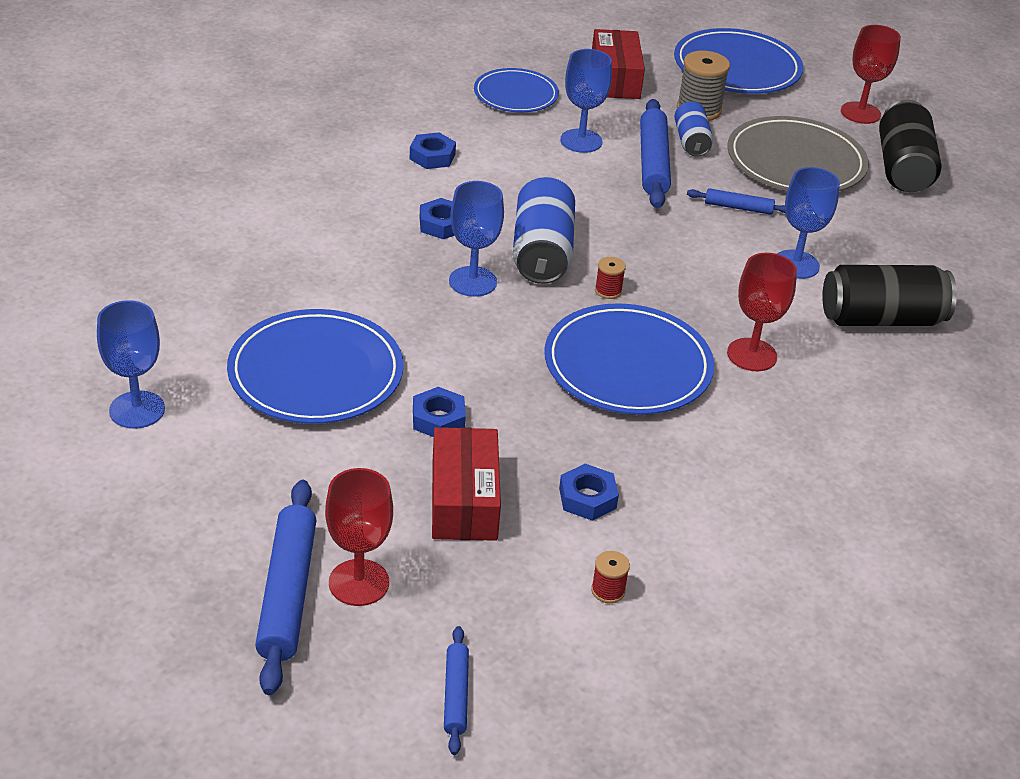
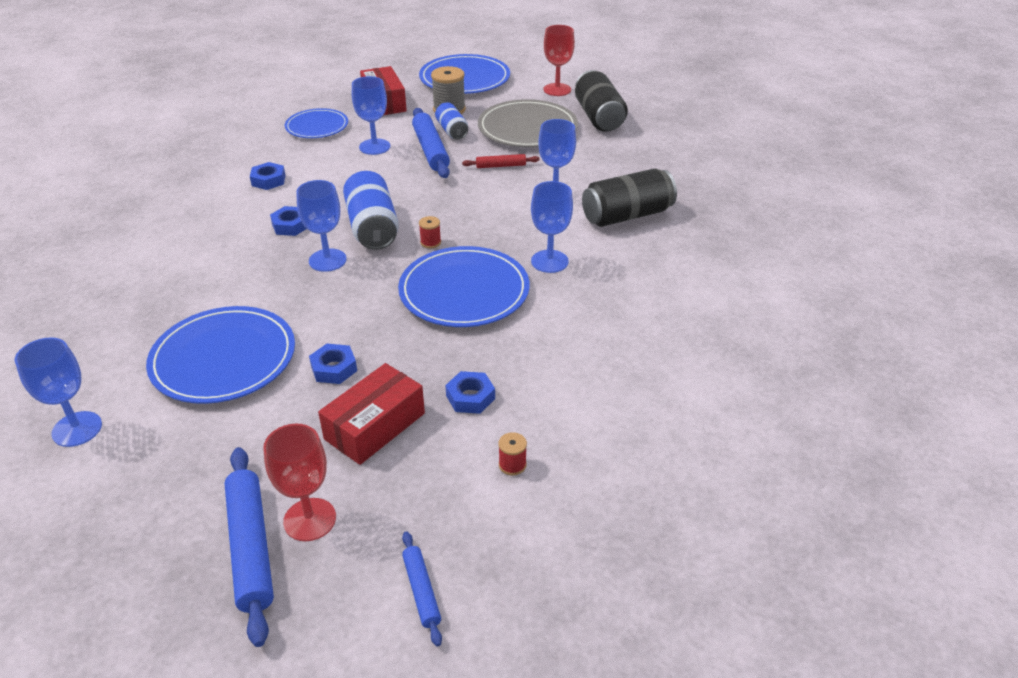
camera: 15 degrees left, 0 degrees up
(464, 500) = (375, 426): red box -> red box turned 60 degrees clockwise
(738, 207) = (500, 166): blue rolling pin -> red rolling pin
(752, 355) = (549, 261): red goblet -> blue goblet

